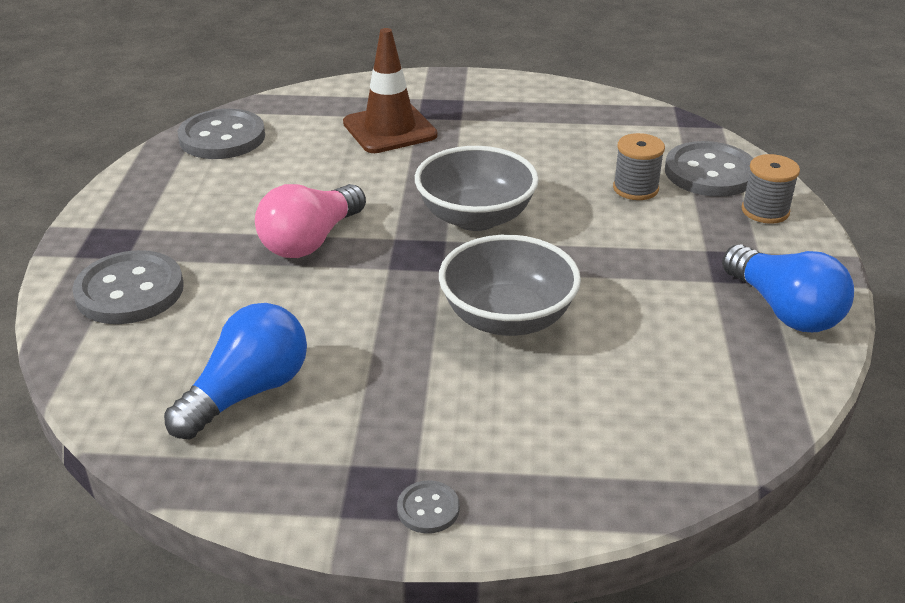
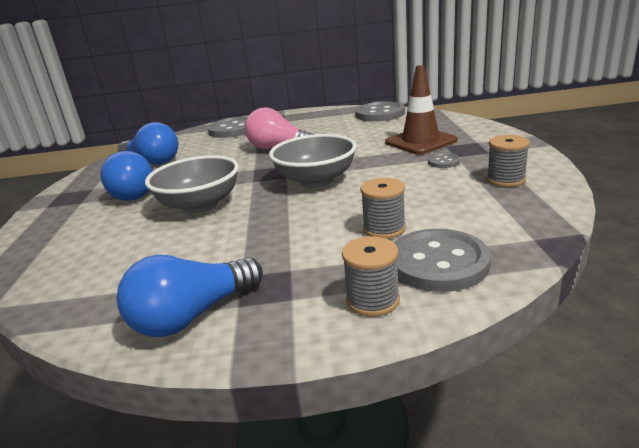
camera: 85 degrees right, 10 degrees down
(411, 400) = (132, 193): none -> blue light bulb
(428, 509) = (50, 209): grey button -> grey button (443, 162)
(549, 108) = (506, 179): none -> grey spool

